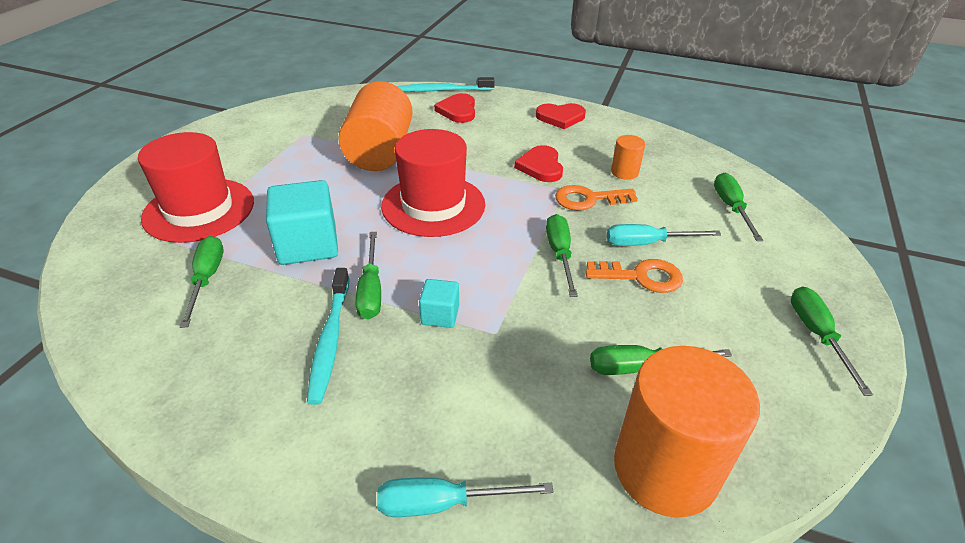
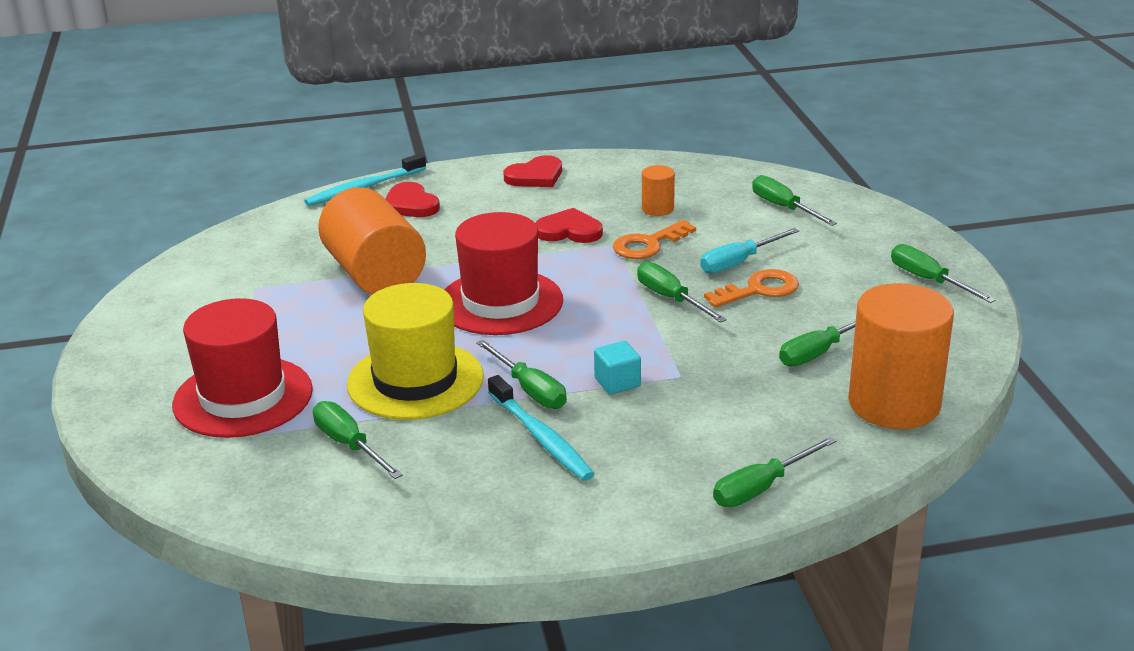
camera: 30 degrees left, 10 degrees down
(308, 245) = (415, 381): turquoise cube -> yellow hat
(443, 503) = (761, 488): turquoise screwdriver -> green screwdriver
(541, 166) = (569, 231): red heart -> red heart turned 135 degrees clockwise

